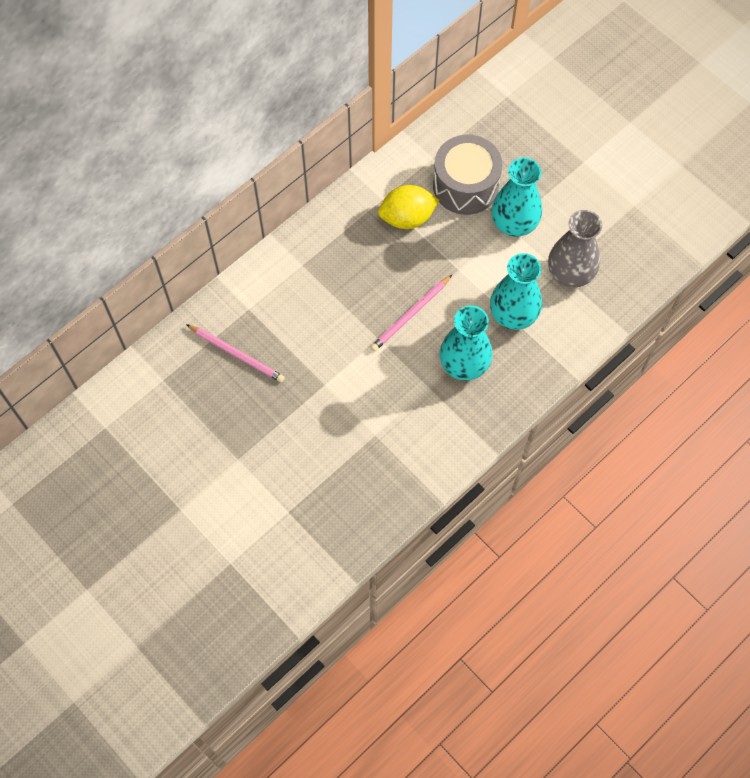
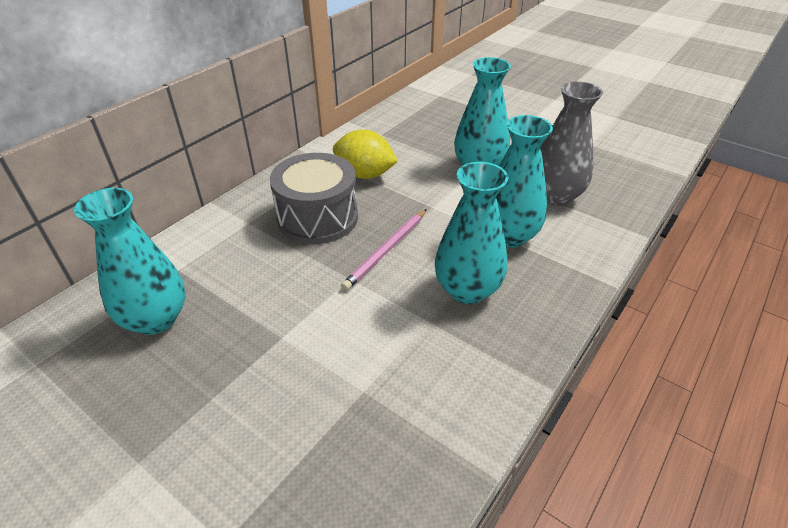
camera: 10 degrees left, 25 degrees down
(237, 354) = (156, 319): pink pencil -> turquoise vase
(407, 218) = (365, 174): yellow lemon -> yellow lemon turned 45 degrees clockwise
(465, 185) = (419, 148): grey drum -> grey drum (318, 218)

